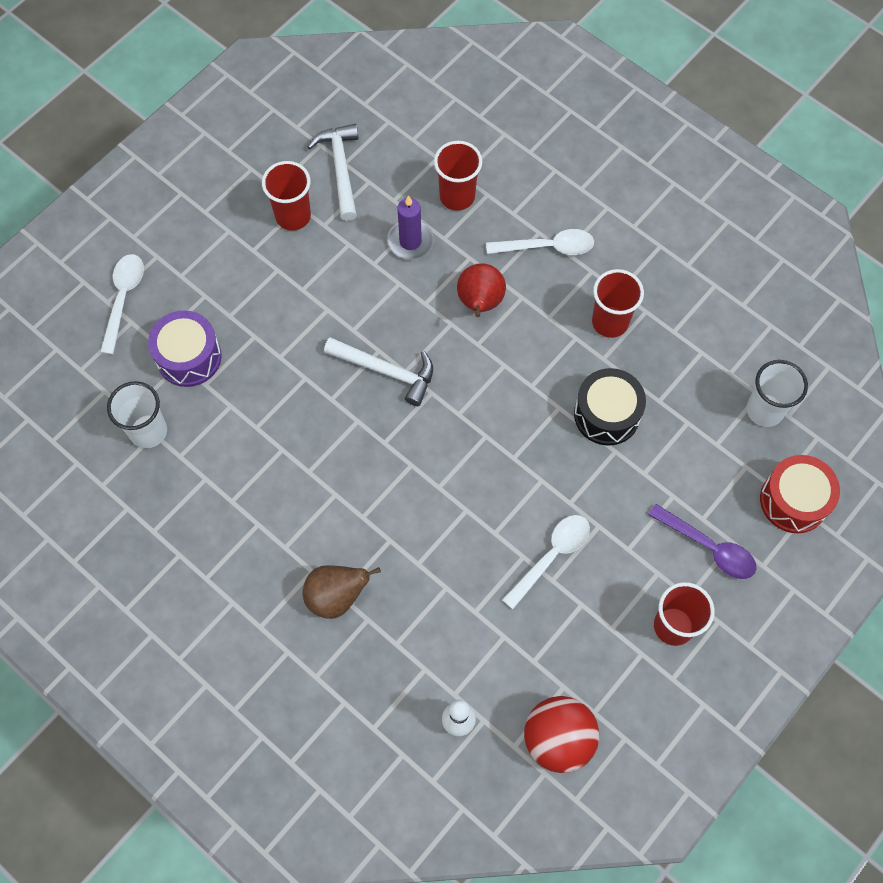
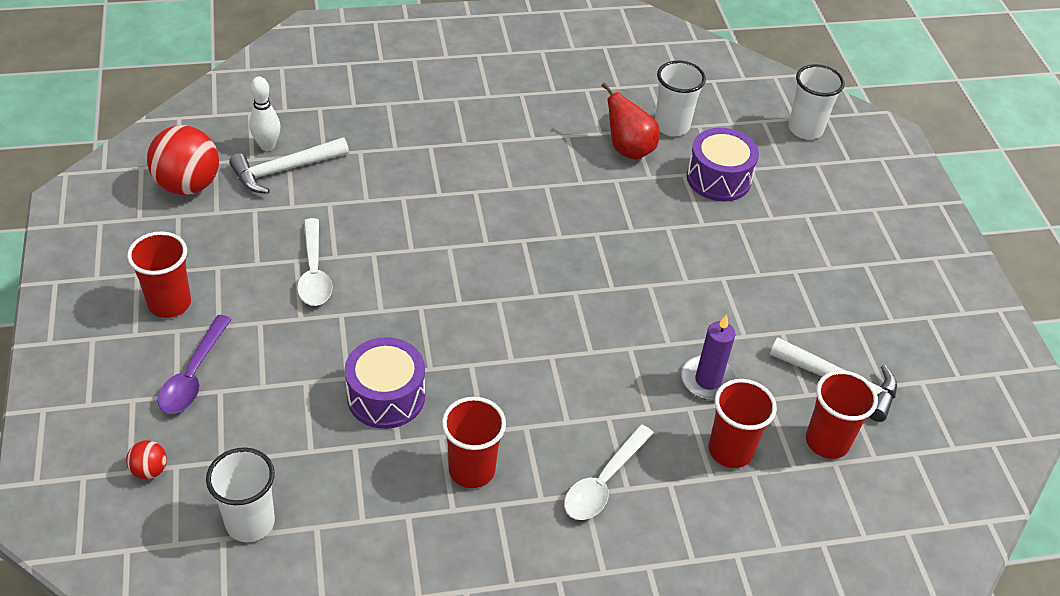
camera: 125 degrees right, 20 degrees down
(66, 333) = (805, 129): none -> white cup
(123, 299) = (811, 172): white spoon -> none
(293, 216) = (810, 317): red cup -> red cup (827, 442)
(336, 596) = (431, 143): brown pear -> none
(386, 371) = (587, 280): white hammer -> white hammer (284, 170)
(480, 303) = (591, 386): red pear -> red pear (628, 150)
(606, 414) = (386, 396): black drum -> purple drum
(708, 547) = (193, 375): purple spoon -> purple spoon turned 60 degrees counterclockwise
(793, 500) = (149, 470): red drum -> red ball

